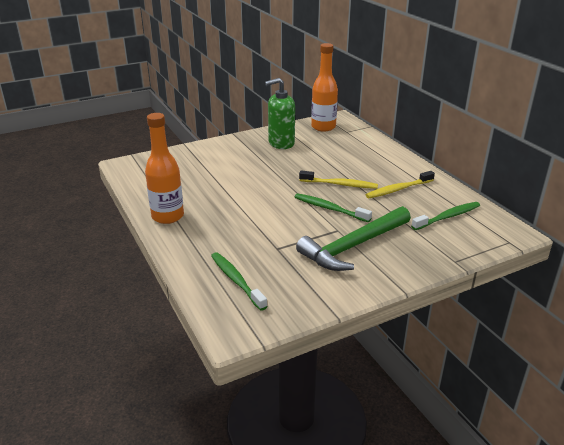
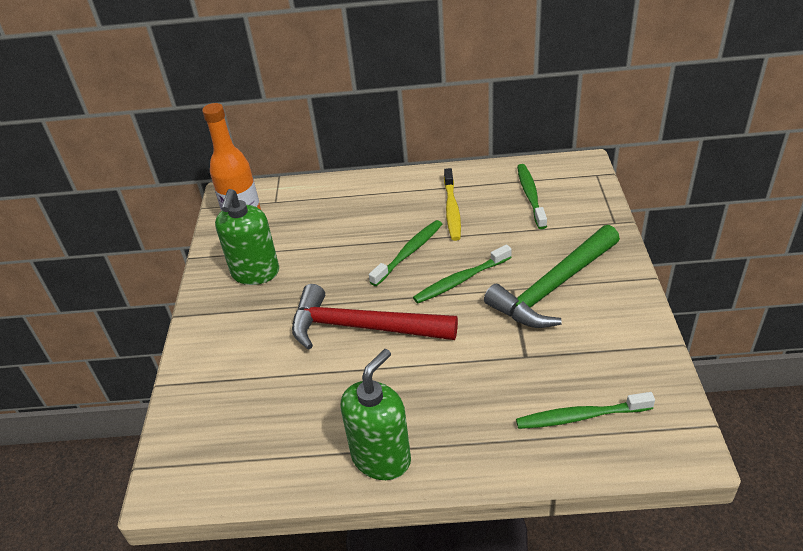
camera: 60 degrees left, 10 degrees up
(168, 216) = (381, 457): orange bottle -> green soap dispenser
(262, 186) = (362, 327): none -> red hammer
(340, 184) = (409, 252): yellow toothbrush -> green toothbrush
(353, 246) = (553, 287): green hammer -> green hammer turned 60 degrees clockwise

